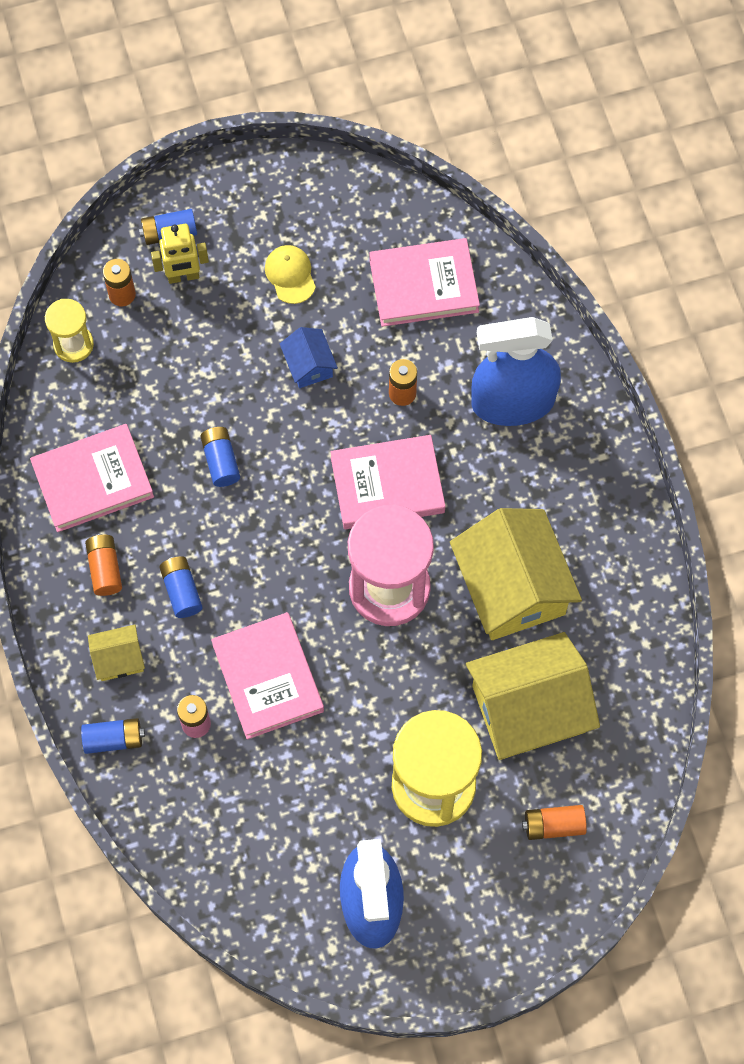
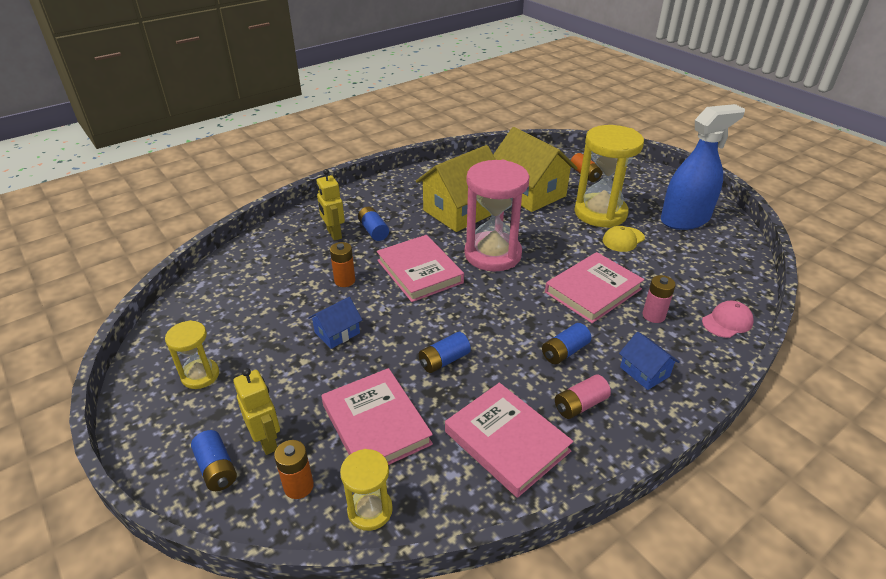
camera: 110 degrees left, 30 degrees down
(105, 569) = (580, 405): orange battery -> pink battery
(114, 739) = (704, 355): blue battery -> blue battery (373, 231)
(119, 659) = (644, 372): yellow house -> blue house
(150, 804) = (727, 322): none -> pink cap
(290, 275) = (252, 366): yellow cap -> yellow cap (623, 239)
(296, 226) = (200, 375): none -> yellow hourglass
(423, 286) = (249, 290): pink book -> pink book (376, 424)
(512, 402) = (334, 234): blue spray bottle -> yellow robot

